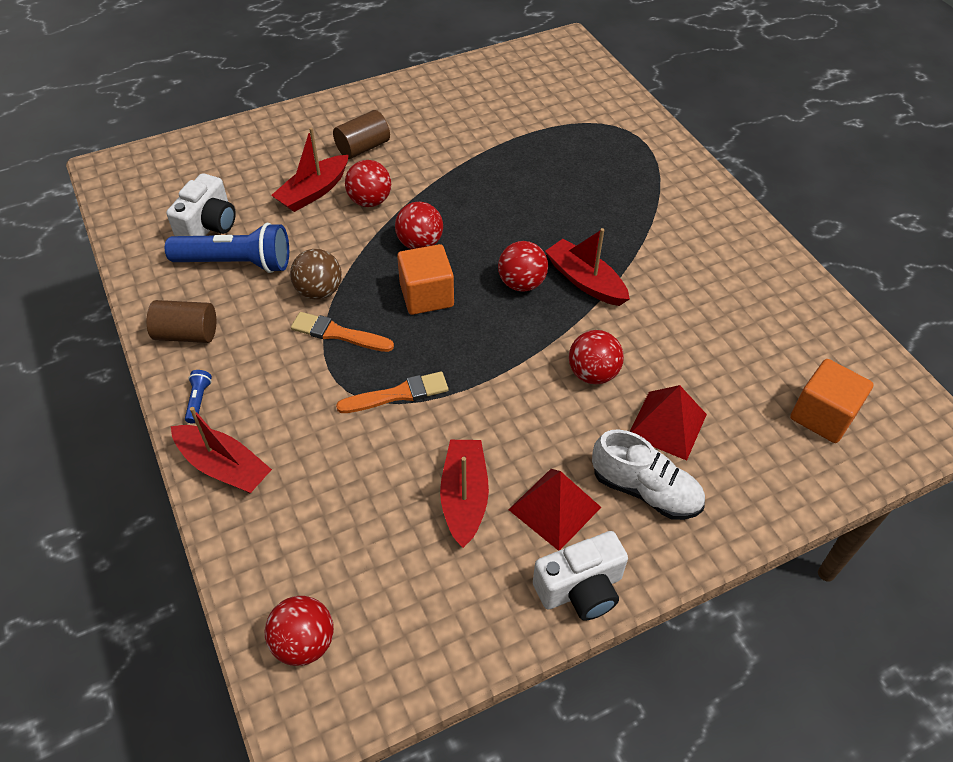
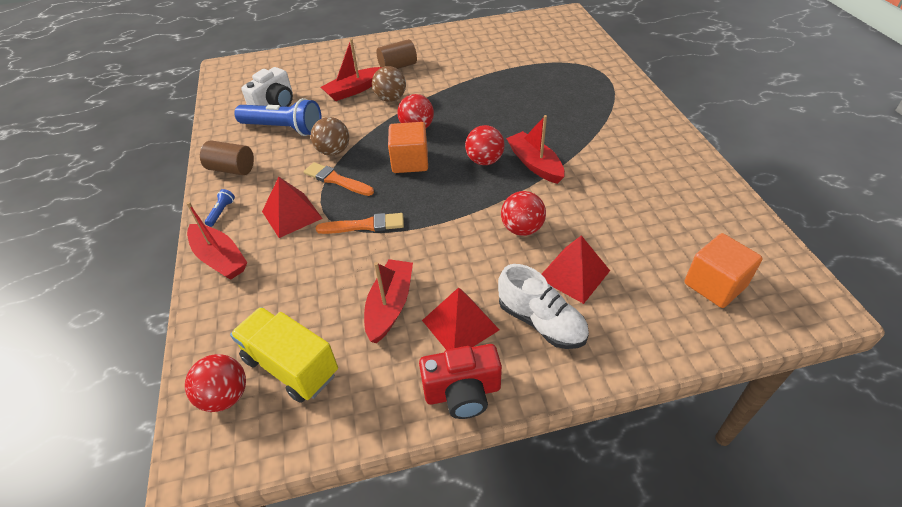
camera: 15 degrees right, 5 degrees down
(296, 391) = (292, 214): none -> red pyramid
(370, 201) = (391, 99): red ball -> brown ball
(370, 592) = (291, 366): none -> yellow truck
(580, 589) = (462, 392): white camera -> red camera

